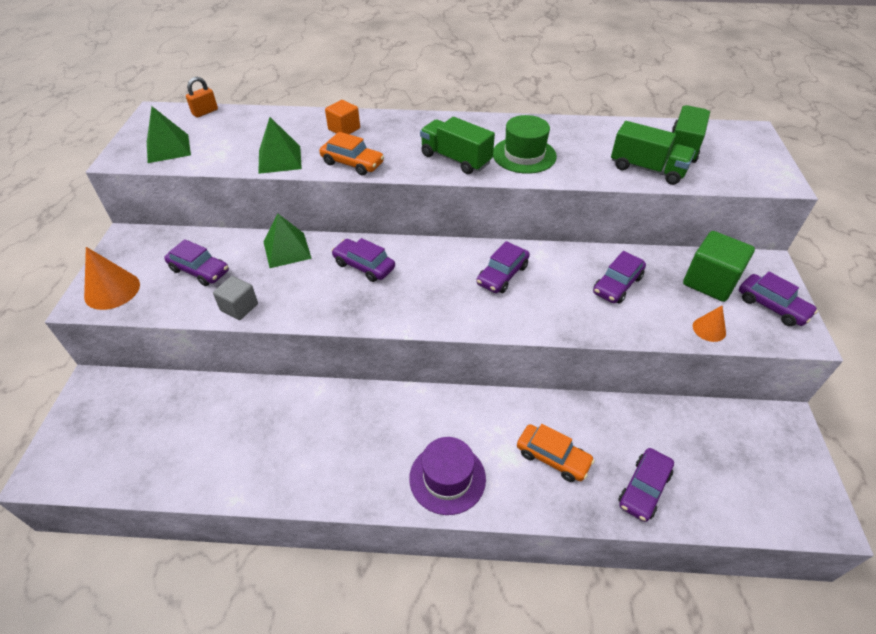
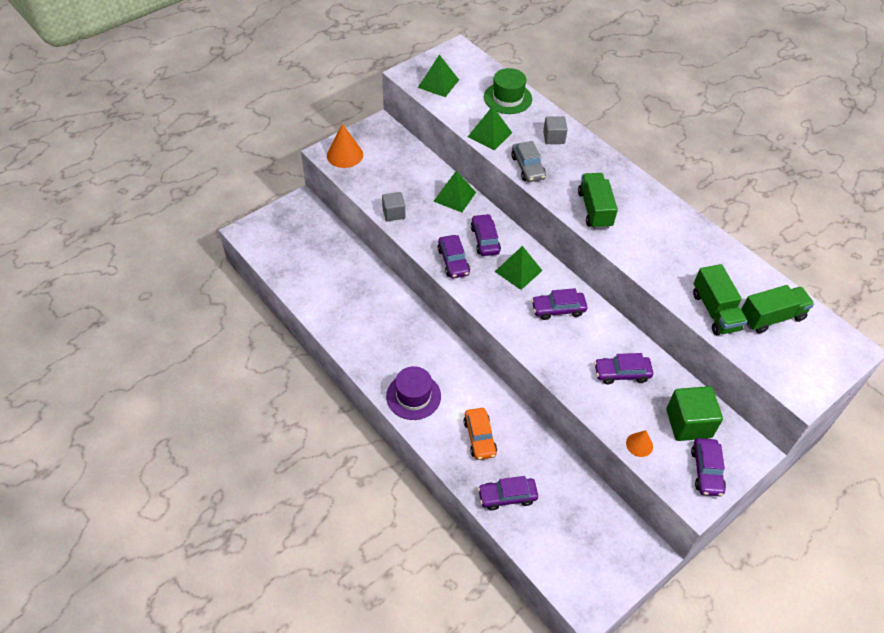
camera: 45 degrees right, 5 degrees up
(199, 270) = (396, 175): purple car -> purple car (453, 261)
(205, 112) = (486, 67): orange padlock -> none
(344, 129) = (553, 138): orange cube -> grey cube
(352, 163) = (527, 167): orange car -> grey car
(428, 269) = (518, 271): none -> green pyramid
(524, 155) = (644, 239): green hat -> green hat (507, 98)

